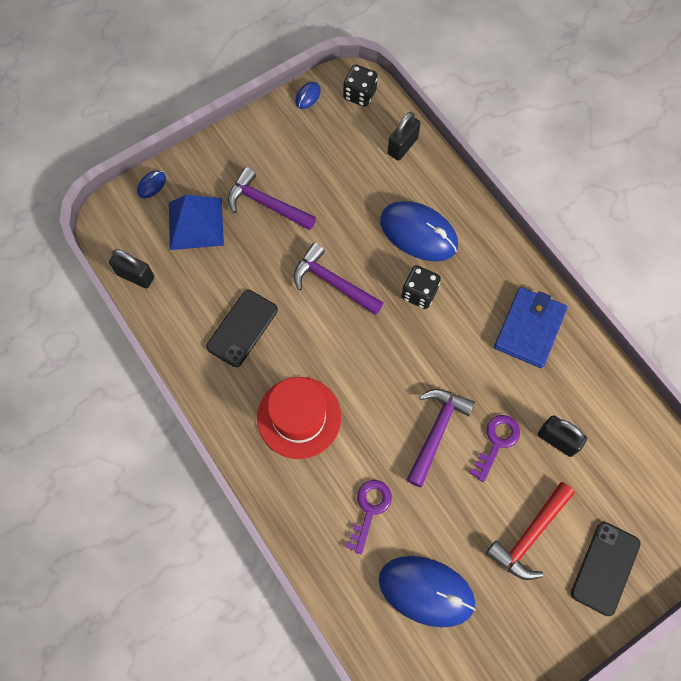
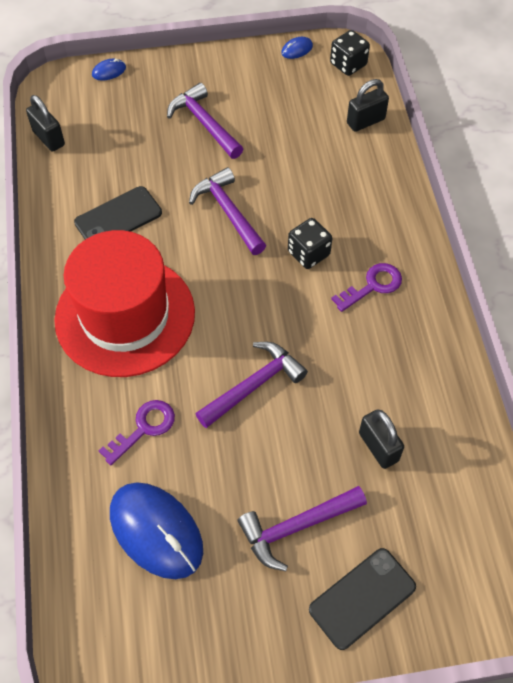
camera: 25 degrees right, 10 degrees down
(196, 223) = (129, 116): blue pyramid -> none
(299, 417) = (125, 315): red hat -> red hat, size x1.51
(418, 233) = (338, 201): blue mouse -> none
(496, 442) = (311, 421): purple key -> purple key (372, 286)
(529, 328) = (406, 329): blue wallet -> none
(530, 535) = (297, 527): red hammer -> purple hammer

